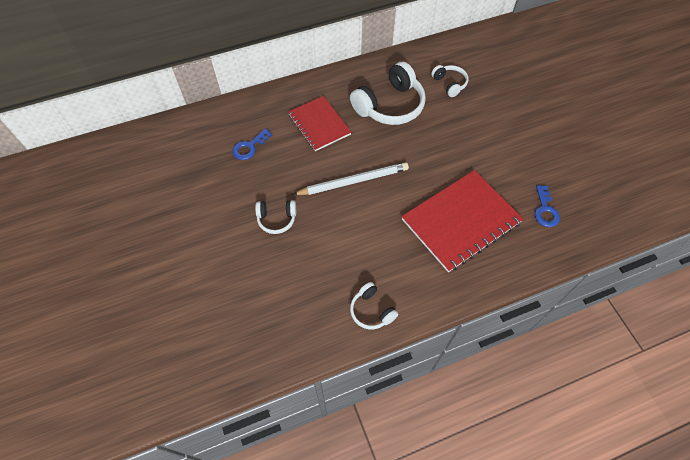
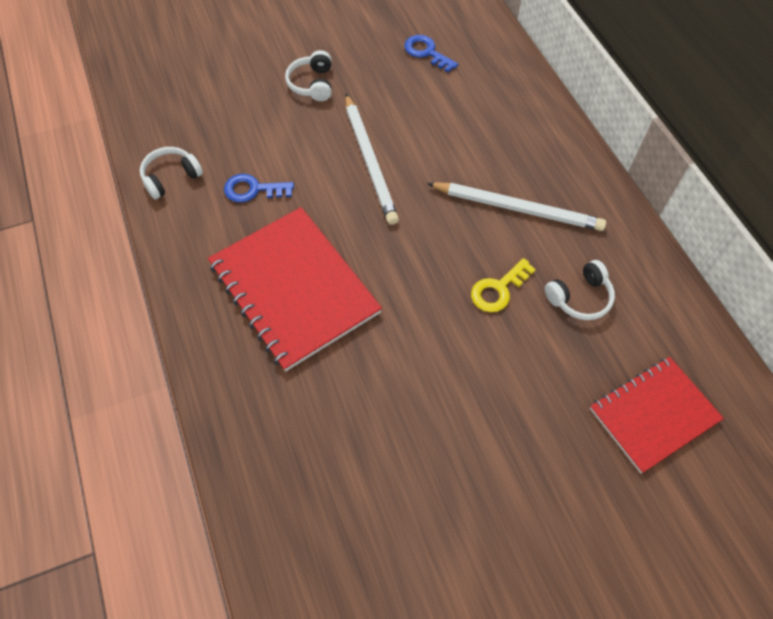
camera: 90 degrees right, 0 degrees up
(319, 124) = (471, 122): red notebook -> red notebook (654, 415)
(390, 105) = (517, 208): white headphones -> white pencil
(449, 118) = (498, 289): none -> yellow key
(545, 210) = (306, 415): blue key -> blue key (253, 190)

